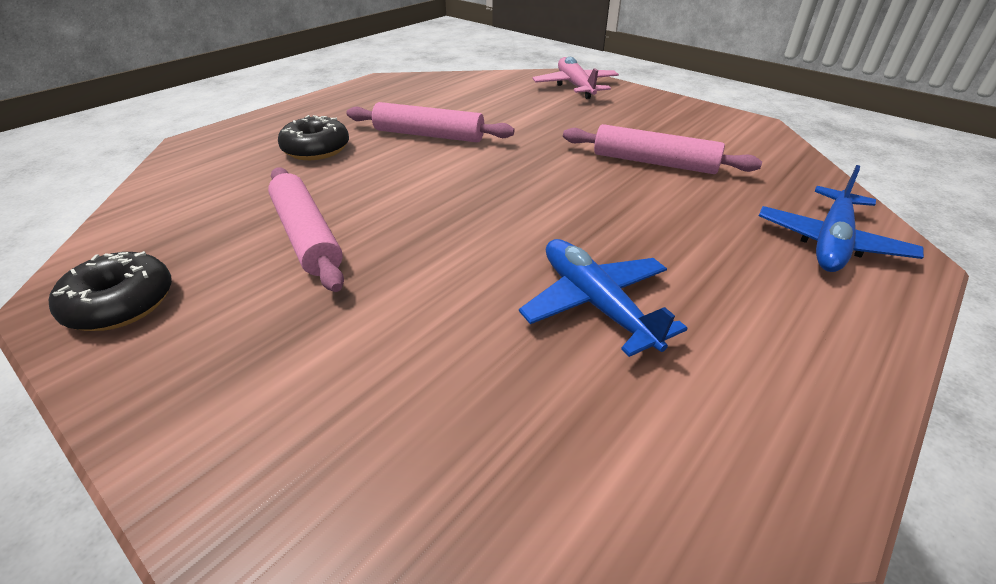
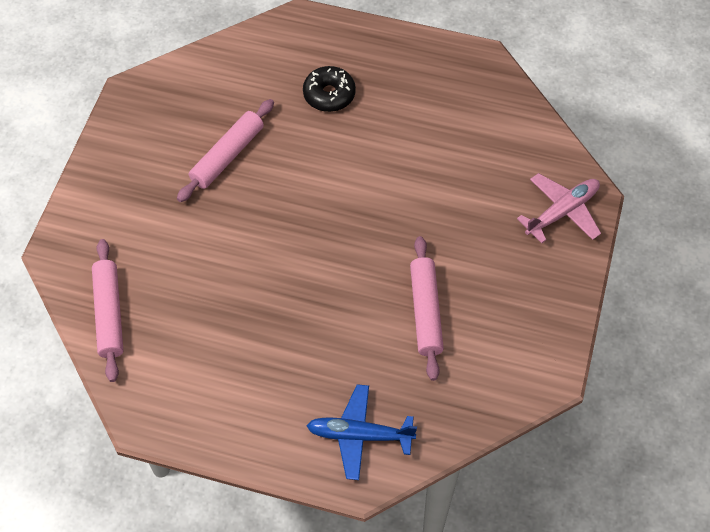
camera: 65 degrees right, 20 degrees up
(121, 304) = (139, 118): black donut -> none
(429, 135) = (390, 149): pink rolling pin -> pink rolling pin (109, 314)
(595, 304) = (233, 319): blue plane -> none

